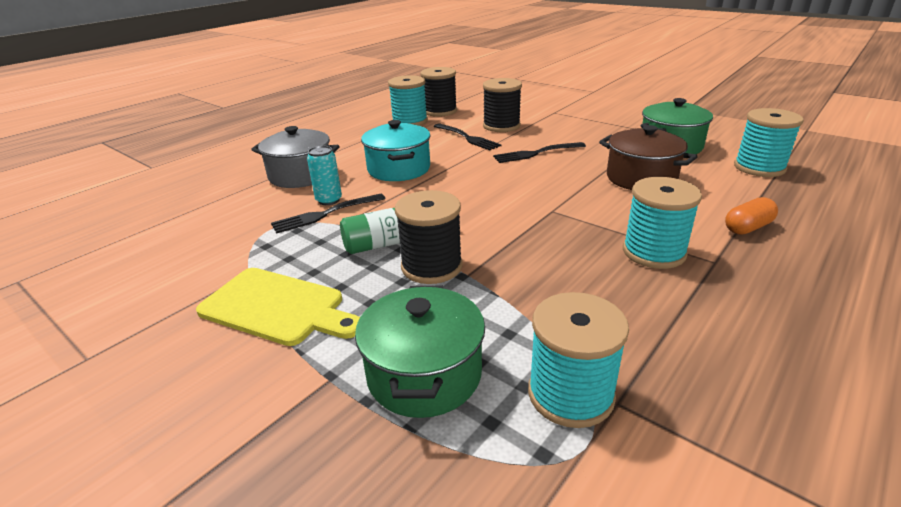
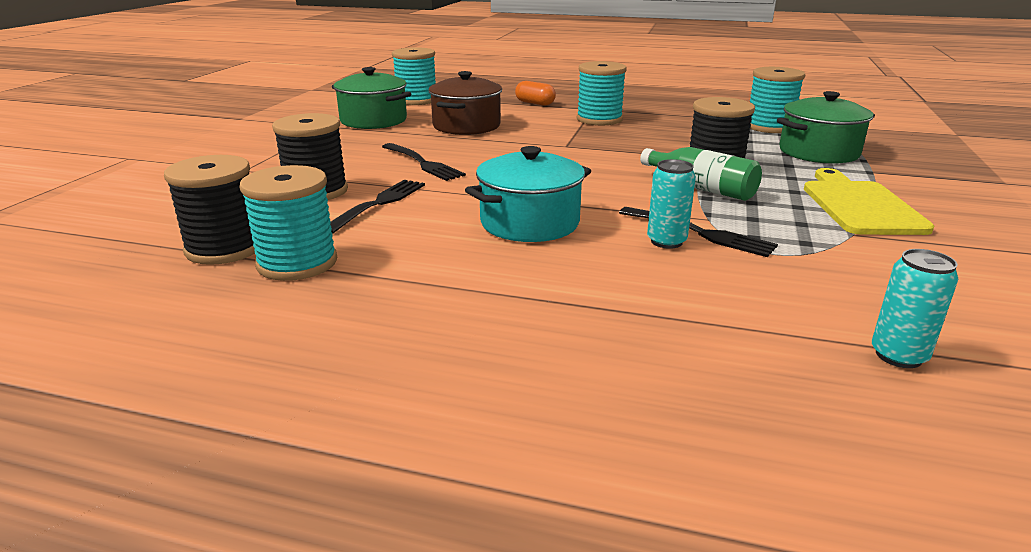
camera: 115 degrees left, 5 degrees down
(160, 219) = (898, 356): none -> turquoise can
(301, 175) = (619, 289): grey pot -> none

